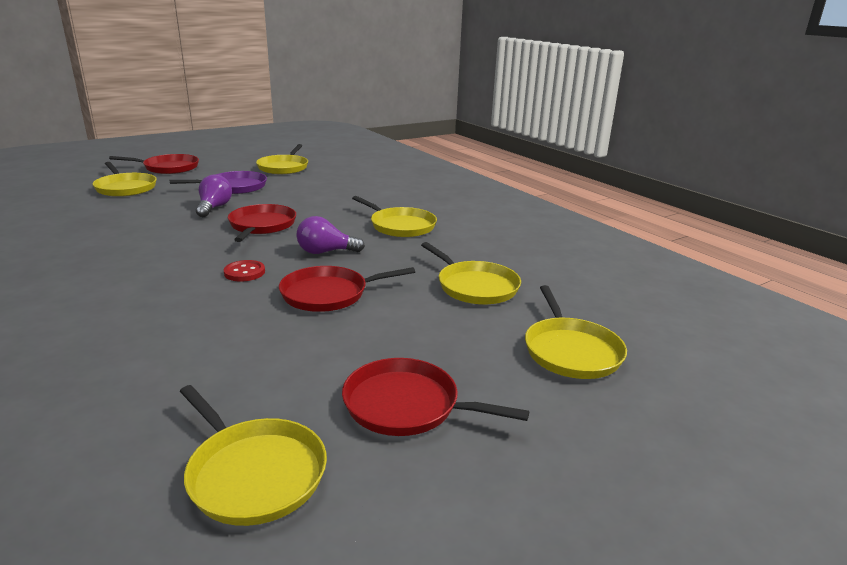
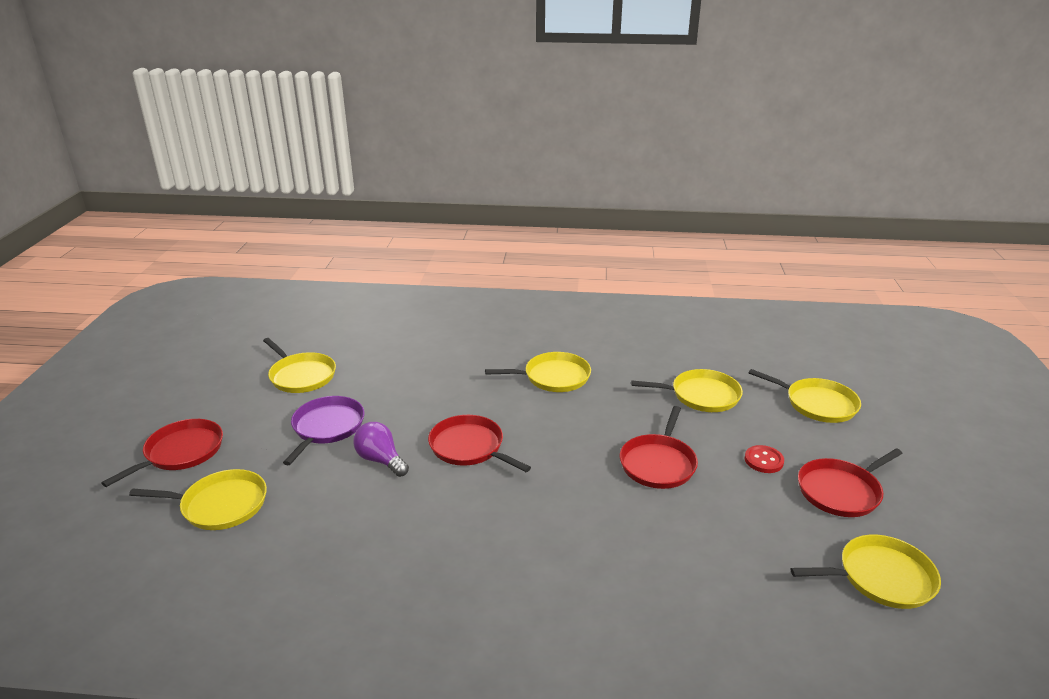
camera: 50 degrees left, 5 degrees up
(244, 272) = (575, 492): red button -> red button (763, 460)
(325, 252) = (572, 435): purple light bulb -> none

